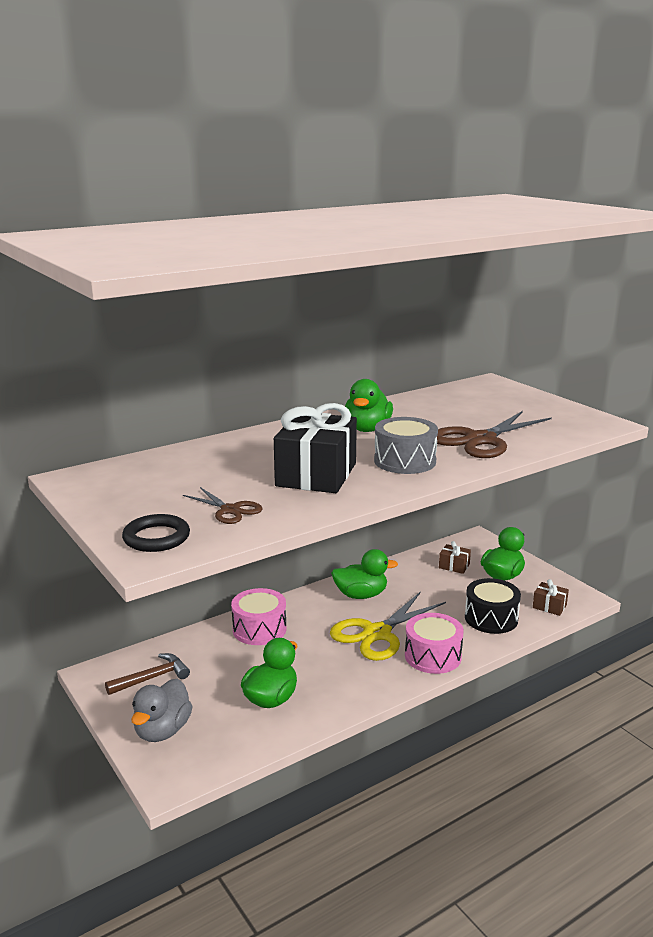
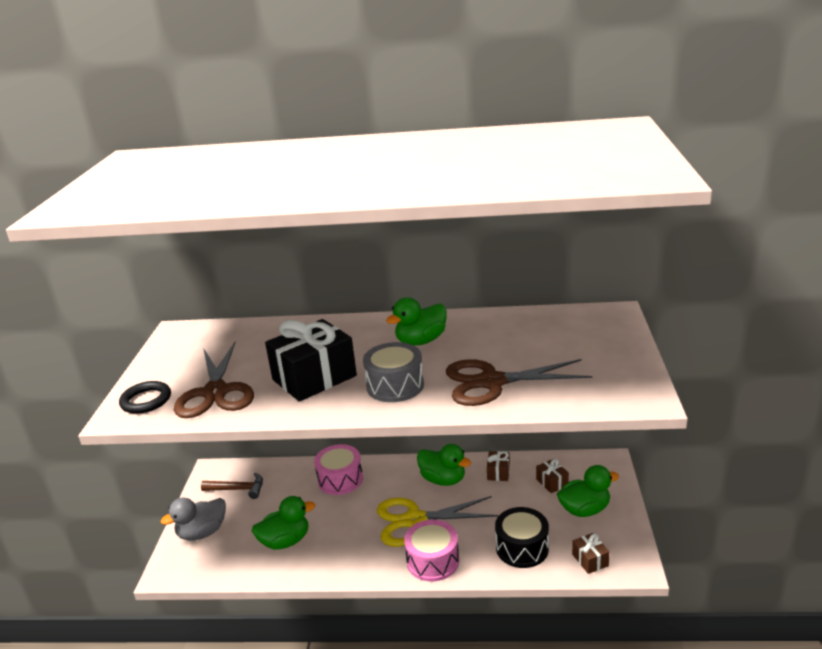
camera: 40 degrees right, 5 degrees up
(230, 510) = (216, 392): brown scissors -> brown scissors, size x1.91
(401, 574) = (498, 472): none -> brown gift

